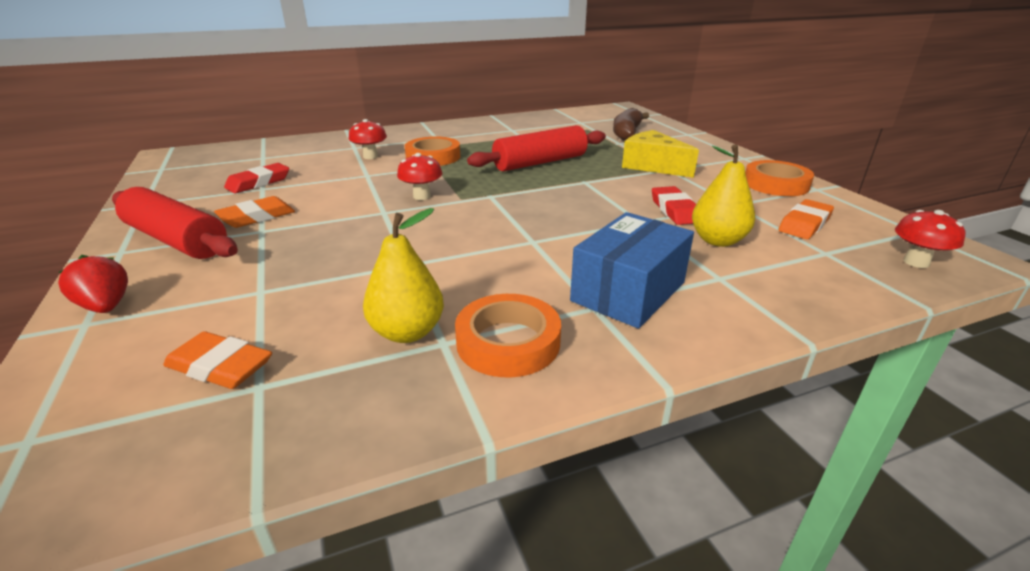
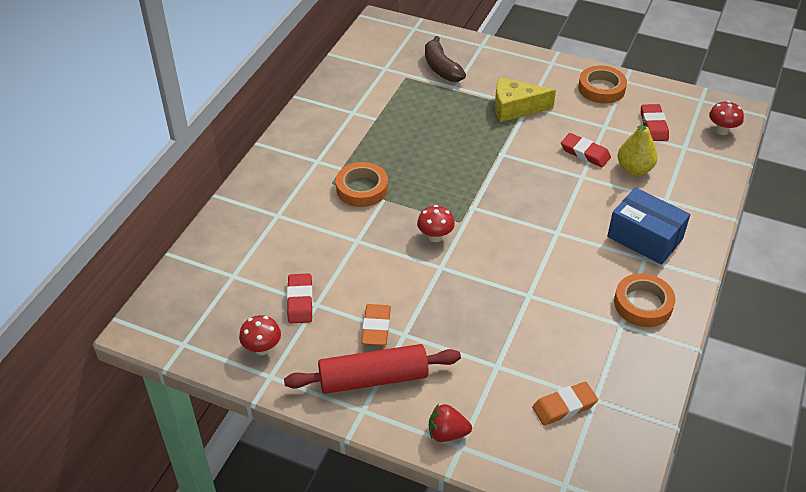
camera: 45 degrees left, 15 degrees up
(370, 156) = (315, 218): red mushroom -> red mushroom (262, 348)
(407, 332) = (600, 331): yellow pear -> none
(540, 162) = (443, 148): red rolling pin -> none
(628, 292) = (645, 238): blue box -> blue box turned 45 degrees counterclockwise
(804, 224) = (653, 125): orange eraser -> red eraser

